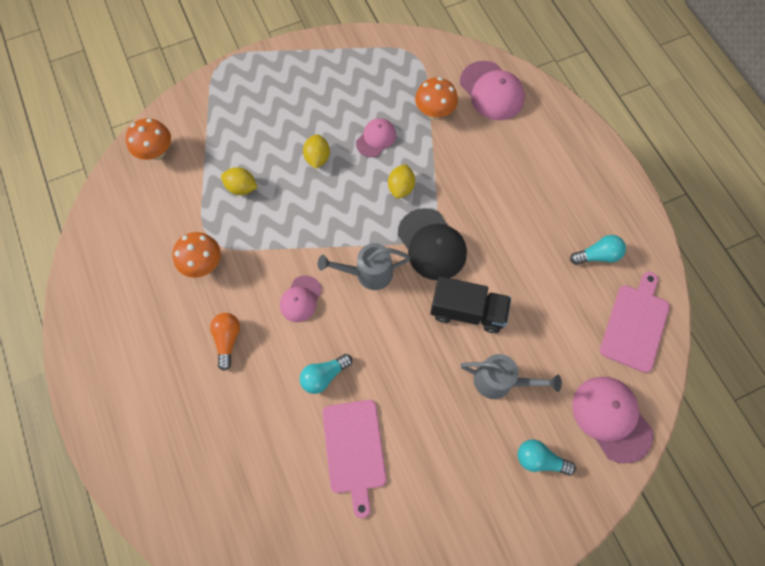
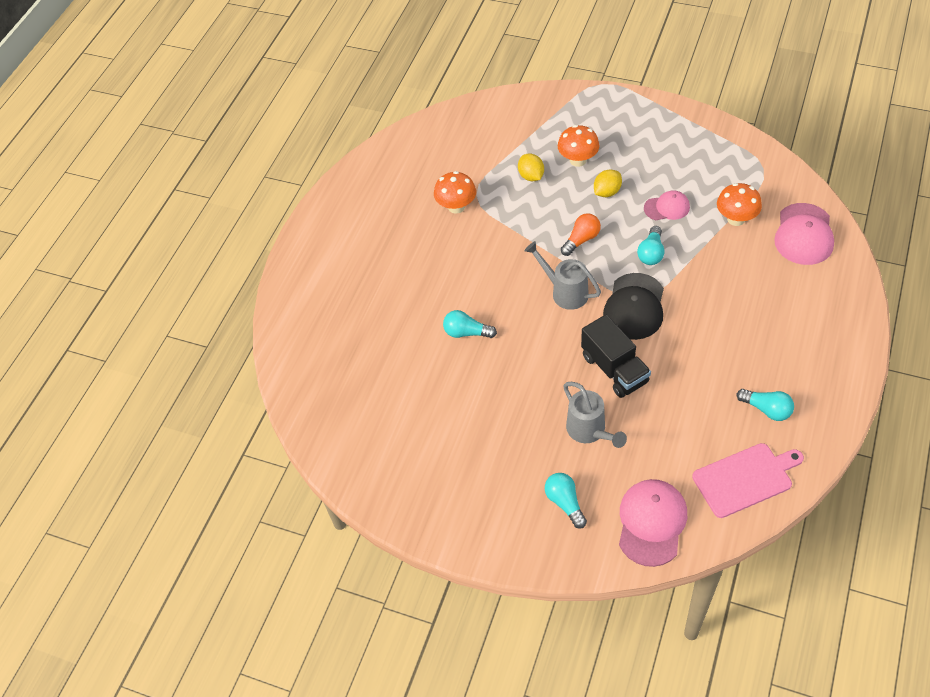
camera: 50 degrees right, 15 degrees down
(156, 152) = (495, 116): orange mushroom -> orange mushroom (578, 160)
(228, 340) = (425, 264): orange light bulb -> orange light bulb (581, 240)
(301, 299) = (500, 274): pink cap -> none
(354, 450) = (440, 392): pink cutting board -> none
(401, 187) = (651, 253): yellow lemon -> turquoise light bulb

